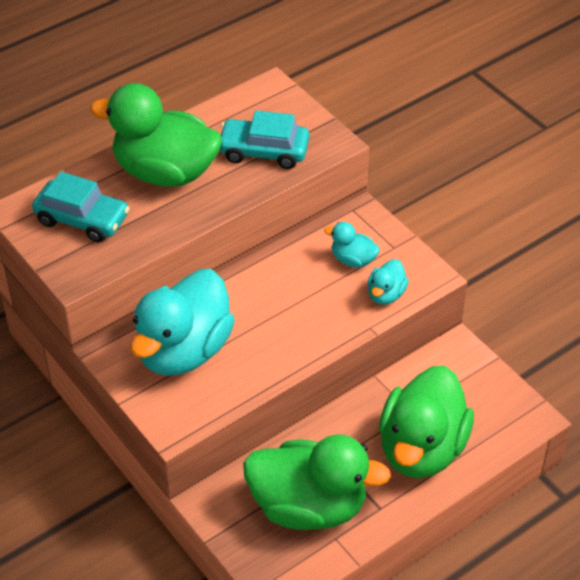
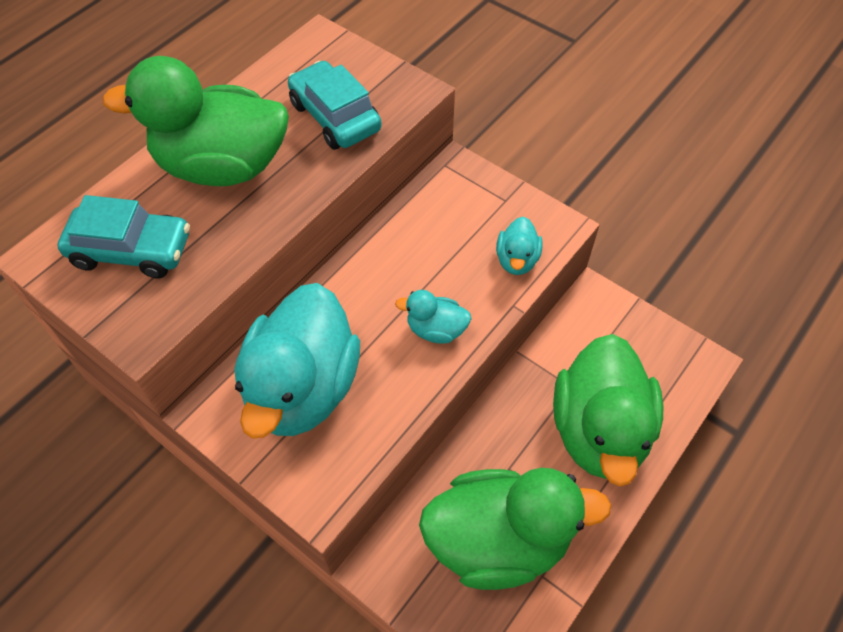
camera: 15 degrees left, 10 degrees up
(264, 151) = (335, 117): turquoise car -> turquoise car turned 60 degrees clockwise
(353, 260) = (465, 225): turquoise duck -> turquoise duck (436, 329)

